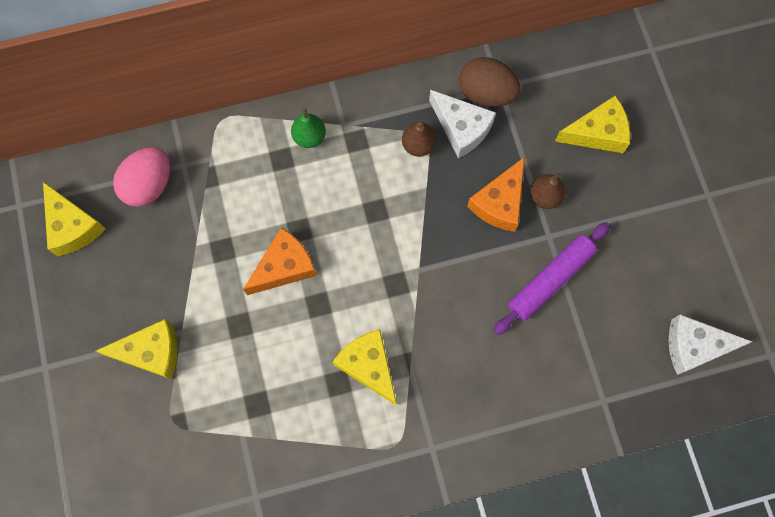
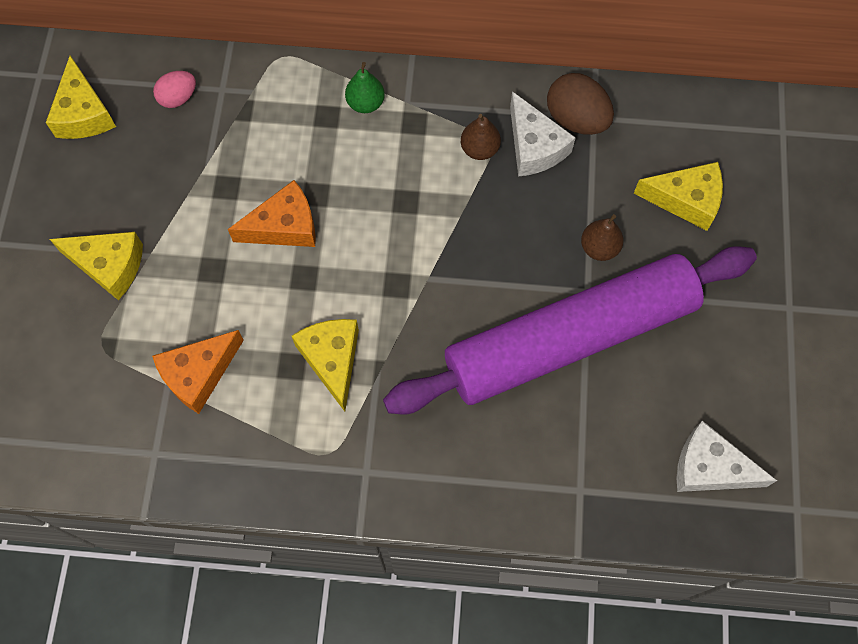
camera: 20 degrees right, 5 degrees down
(149, 185) = (178, 98): pink egg -> pink egg, size x0.62
(499, 203) = (545, 238): orange cheese -> orange cheese (198, 374)
(550, 280) = (570, 339): purple rolling pin -> purple rolling pin, size x2.07

